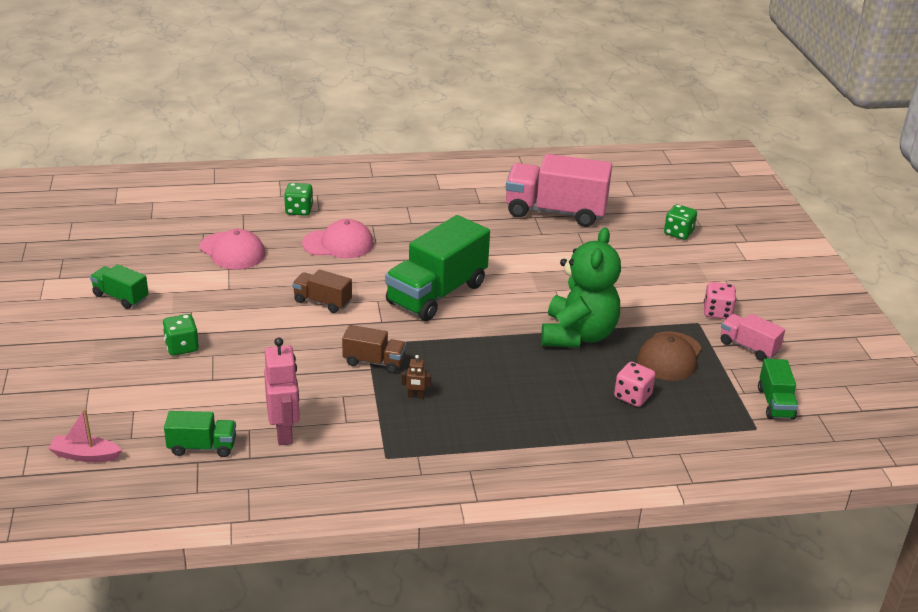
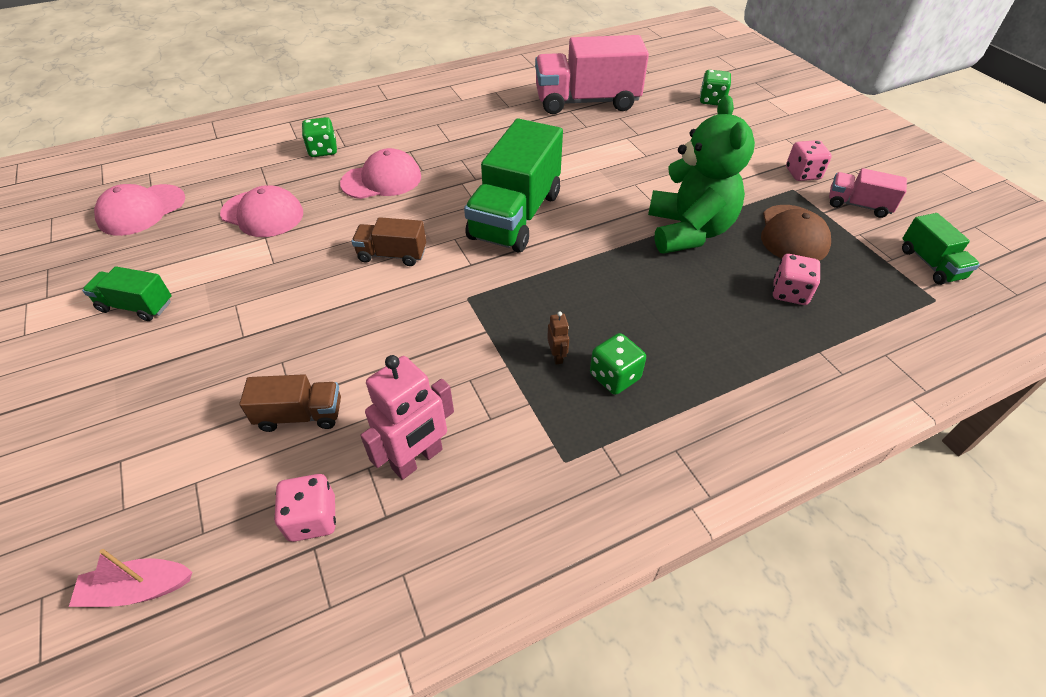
camera: 15 degrees left, 15 degrees up
(140, 230) = (142, 210): none -> pink cap
(182, 347) = (237, 360): green dice -> green dice (614, 376)
(202, 447) = (312, 518): green truck -> pink dice
(284, 432) = (417, 459): pink robot -> pink robot turned 75 degrees clockwise
(374, 362) = (486, 320): brown truck -> brown truck (300, 415)
(416, 396) = (557, 356): brown robot -> brown robot turned 90 degrees counterclockwise

